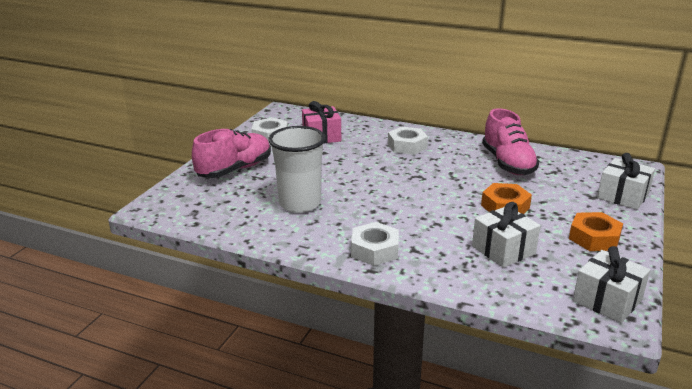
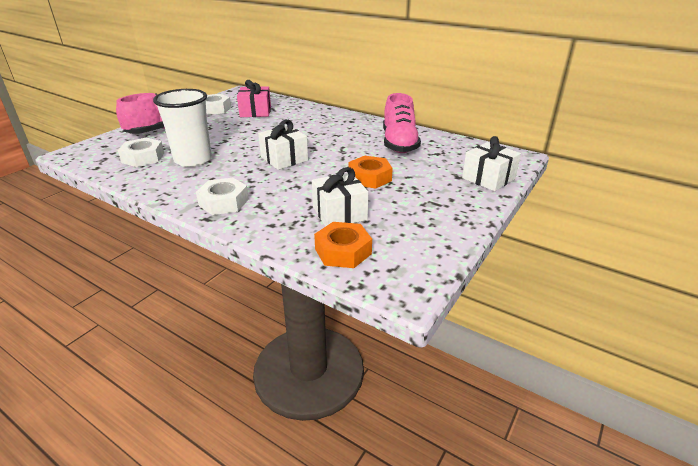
camera: 10 degrees right, 5 degrees up
(407, 146) = (321, 124): white nut -> white nut (143, 158)
(594, 238) = (434, 212): orange nut -> orange nut (343, 251)
(607, 300) = (406, 269): white gift -> white gift (284, 159)

